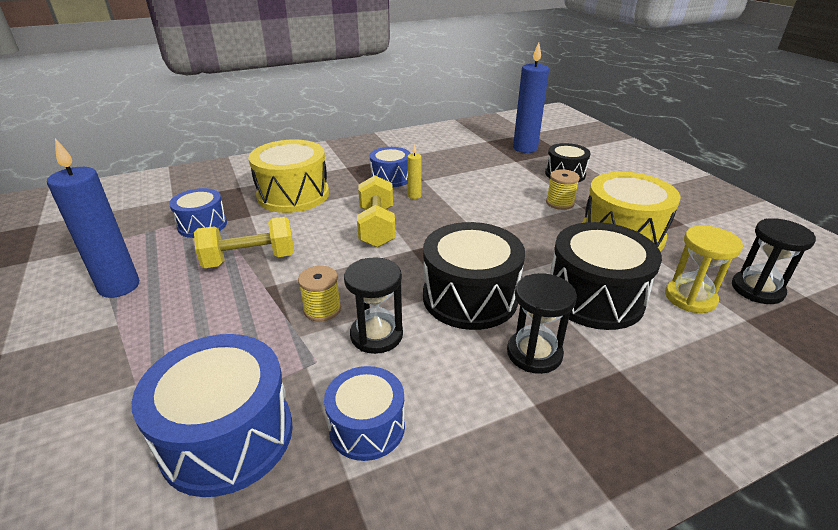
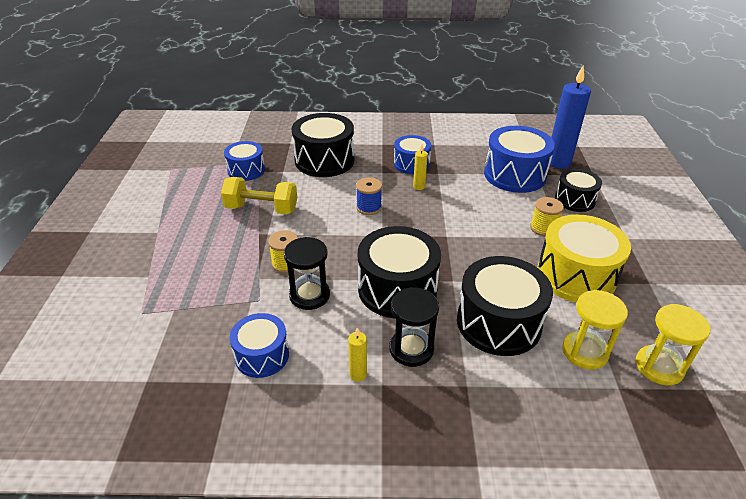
camera: 25 degrees right, 5 degrees up
(119, 286) = (171, 205): blue candle -> none
(227, 436) = (180, 329): blue drum -> blue drum (515, 175)
(293, 195) = (324, 160): yellow drum -> black drum
(377, 227) = (369, 207): yellow dumbbell -> blue spool
(500, 403) = (358, 374): none -> yellow candle
(757, 289) = (659, 367): black hourglass -> yellow hourglass

